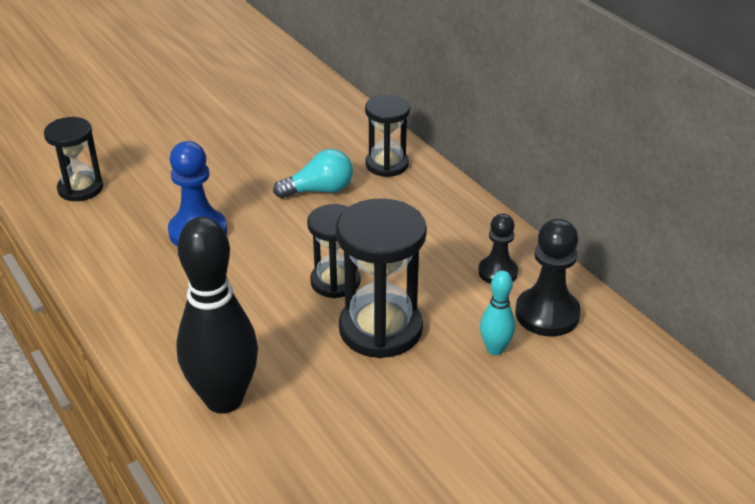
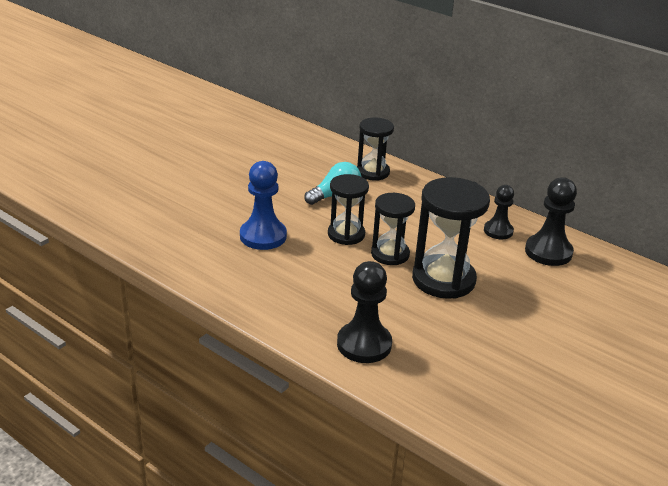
camera: 20 degrees left, 5 degrees down
(80, 188) = (145, 219): black hourglass -> black hourglass (346, 234)
(224, 399) = (364, 344): black bowling pin -> black pawn
(495, 349) = (529, 279): turquoise bowling pin -> none

